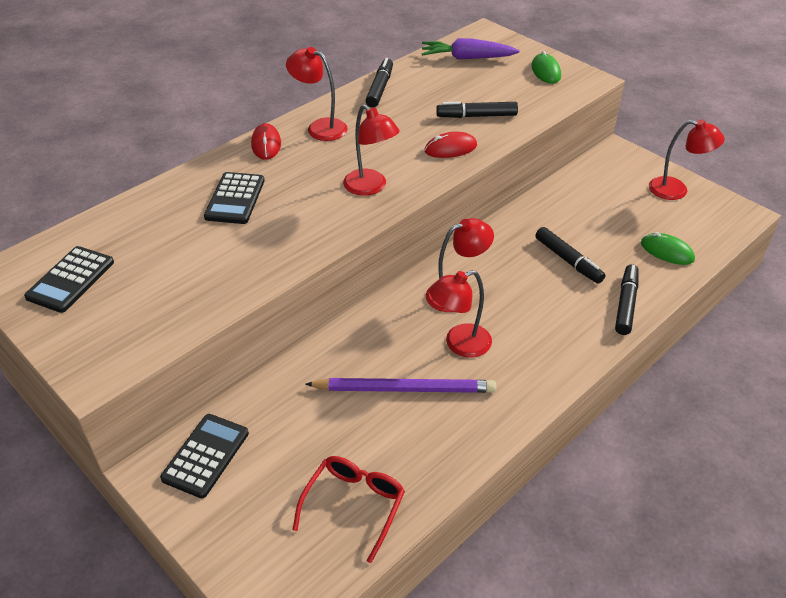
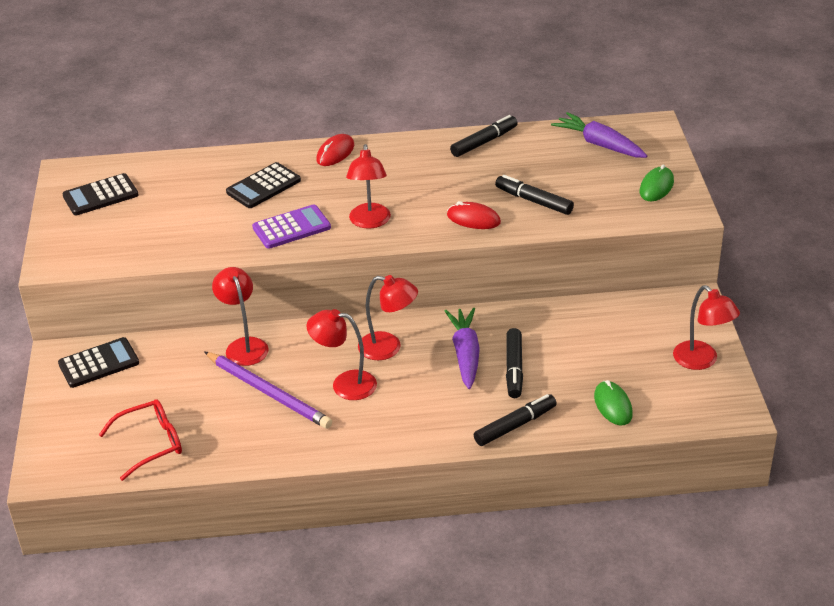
camera: 40 degrees right, 5 degrees down
(308, 223) = (291, 228): none -> purple calculator
(320, 127) = (392, 156): red lamp -> red lamp (244, 346)
(520, 268) = (465, 354): none -> purple carrot

